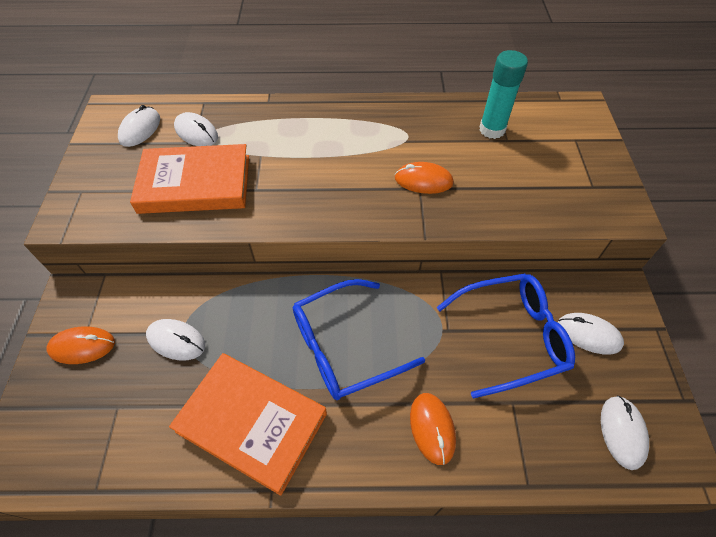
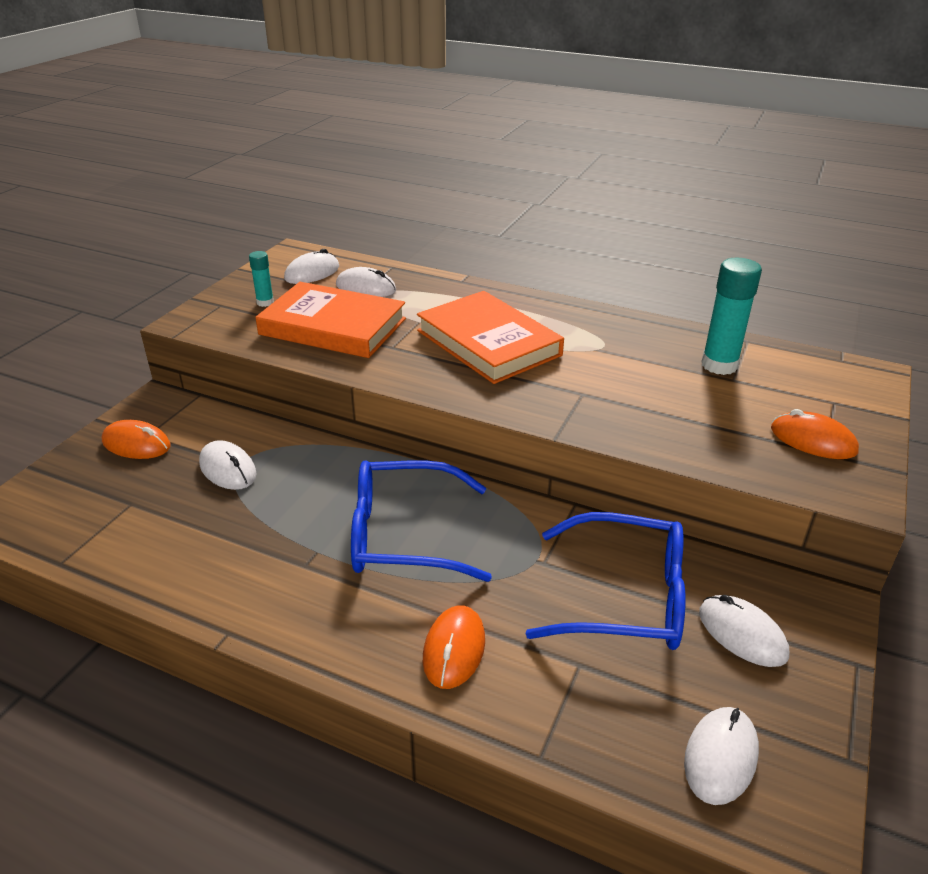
camera: 25 degrees right, 20 degrees down
(120, 175) = (265, 302): none -> turquoise glue stick
(196, 132) = (366, 288): white mouse -> white mouse turned 45 degrees counterclockwise
(252, 422) = (252, 565): orange book -> orange book (488, 343)
(423, 180) = (592, 388): orange mouse -> orange mouse (813, 440)

